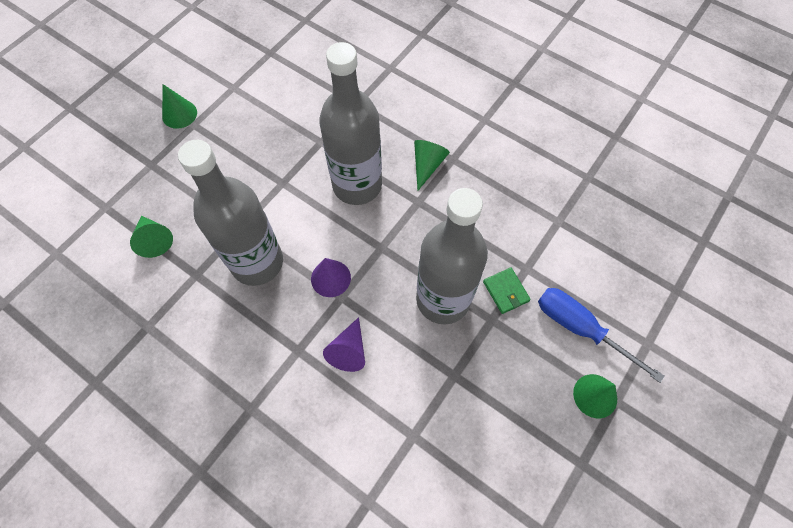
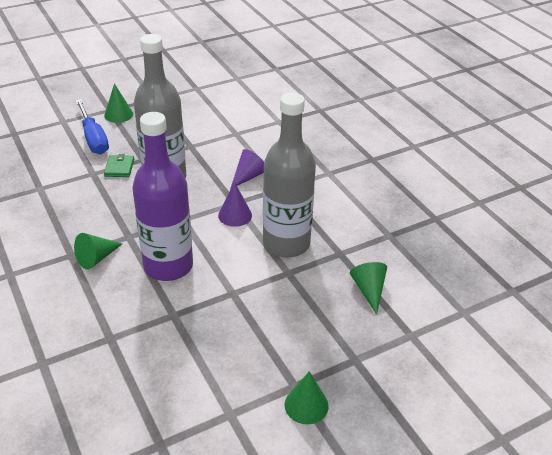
camera: 155 degrees left, 25 degrees down
(357, 185) = (168, 266): grey bottle -> purple bottle

